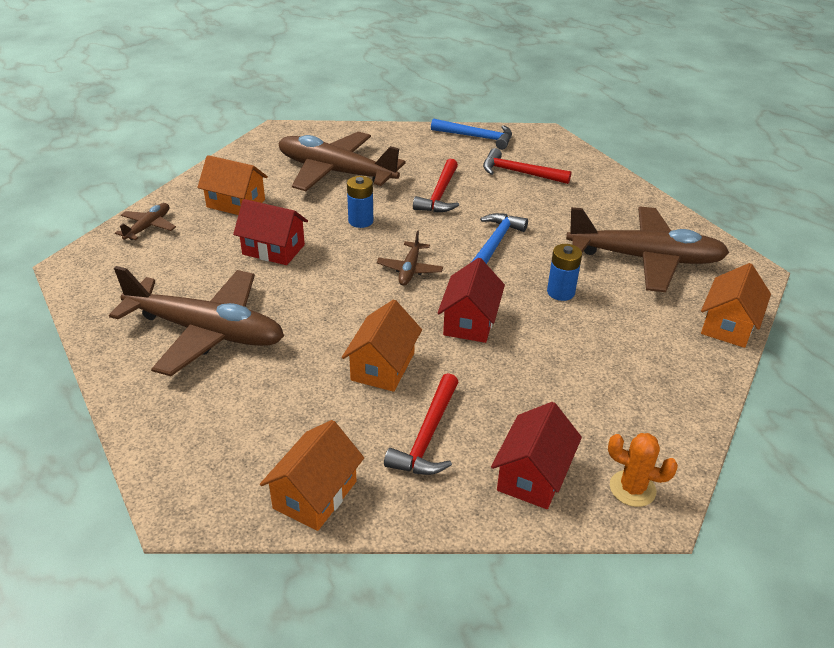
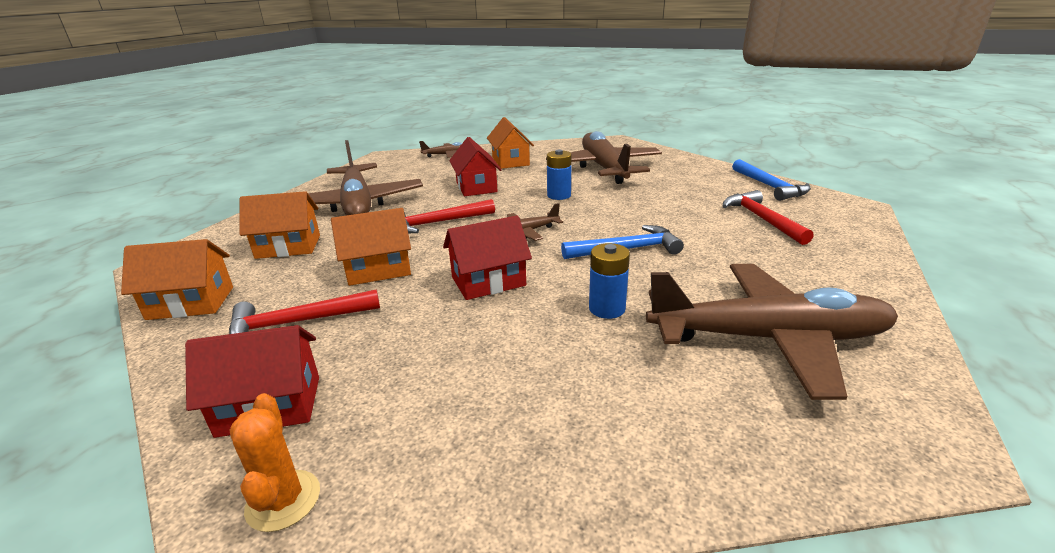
camera: 55 degrees right, 10 degrees down
(440, 194) = (652, 205): red hammer -> red hammer (438, 223)
(645, 259) = (769, 339): brown plane -> brown plane turned 60 degrees counterclockwise
(728, 325) = (752, 469): orange house -> orange house (288, 247)

